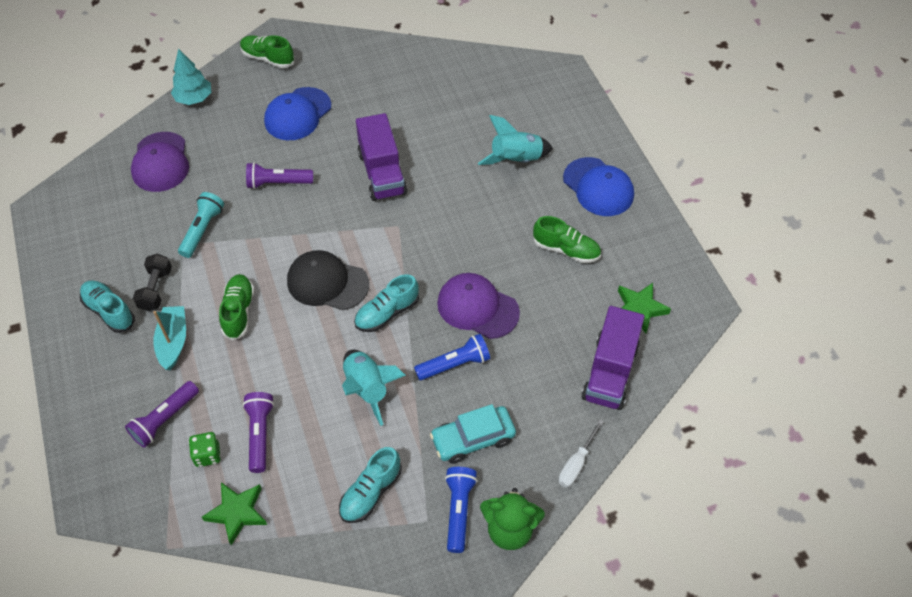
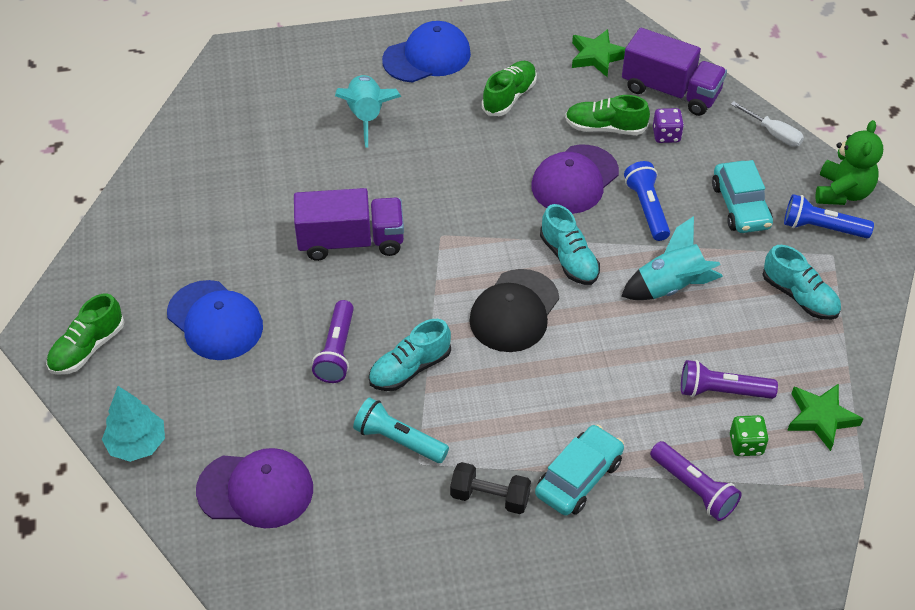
camera: 80 degrees left, 5 degrees down
(109, 311) = (517, 553): turquoise shoe -> turquoise shoe (410, 368)
(173, 341) = (578, 477): turquoise boat -> turquoise car
(239, 312) = (543, 404): green shoe -> green shoe (605, 128)
(550, 372) = (666, 135): none -> purple dice

